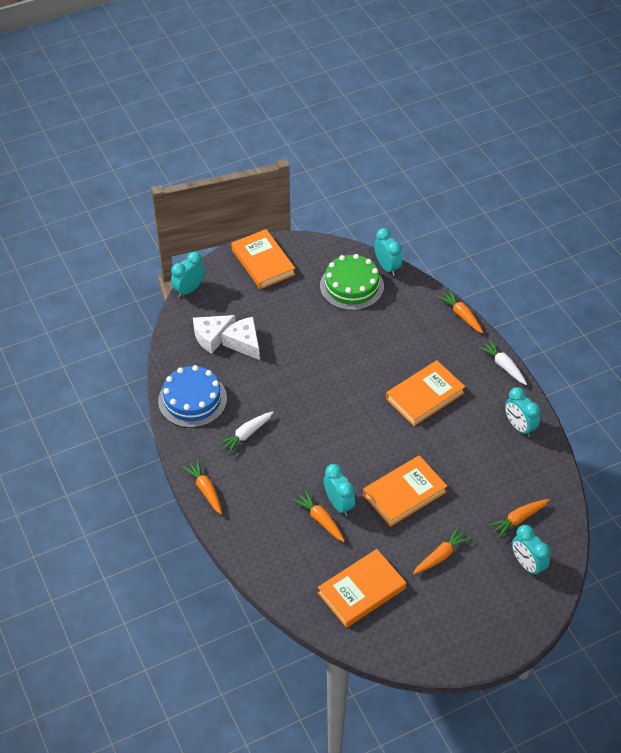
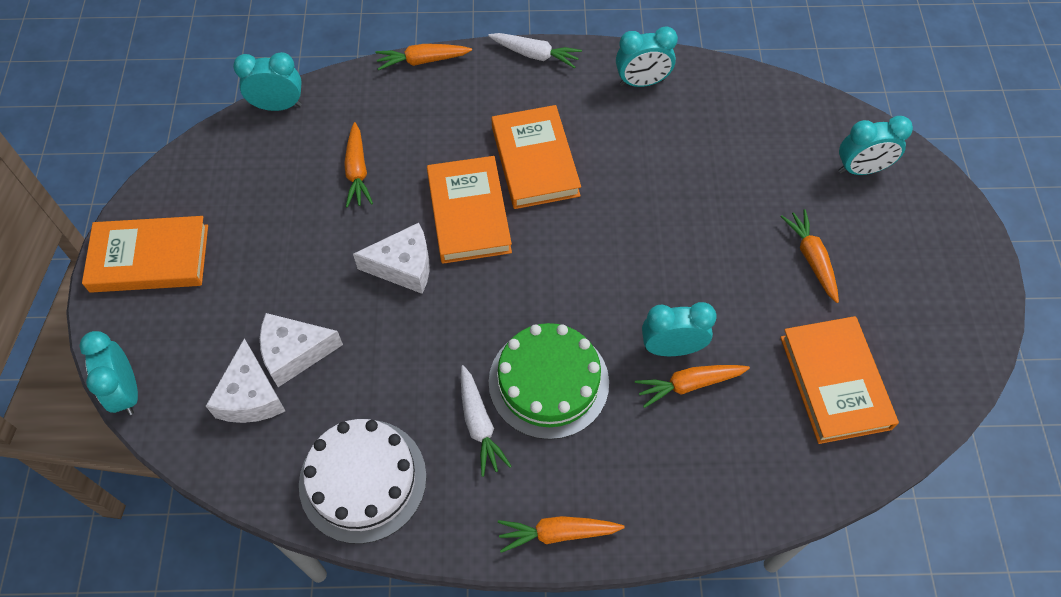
camera: 65 degrees left, 10 degrees up
(192, 399) = (363, 480): blue cake -> white cake
(319, 365) = (403, 266): none -> white cheese
(351, 286) = (282, 162): green cake -> green cake (548, 382)
(404, 493) = (690, 257): orange book -> orange book (469, 213)
(503, 366) = (535, 55): white carrot -> white carrot turned 150 degrees counterclockwise
(518, 519) = (787, 148): orange carrot -> orange carrot (357, 171)

